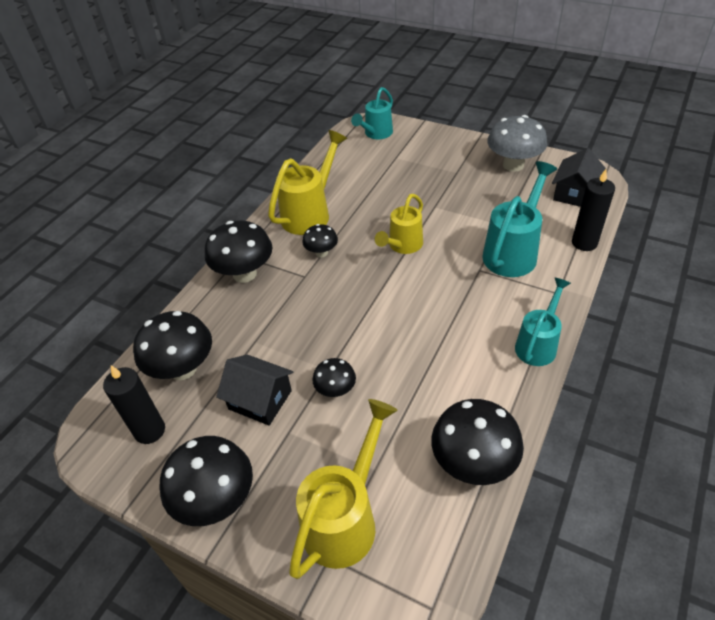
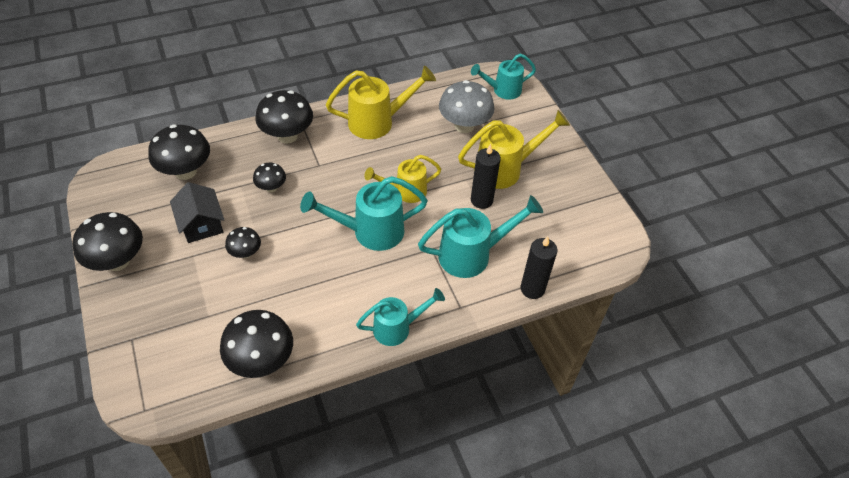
camera: 35 degrees right, 5 degrees up
(150, 431) = (131, 195): black candle -> black candle (481, 200)
(321, 253) = (349, 156): black mushroom -> black mushroom (271, 188)
(345, 518) = (162, 327): yellow watering can -> yellow watering can (505, 169)
(417, 293) = (370, 232): none -> turquoise watering can
(513, 165) = (569, 190): grey mushroom -> grey mushroom (464, 126)
(574, 193) = (583, 247): black house -> none

